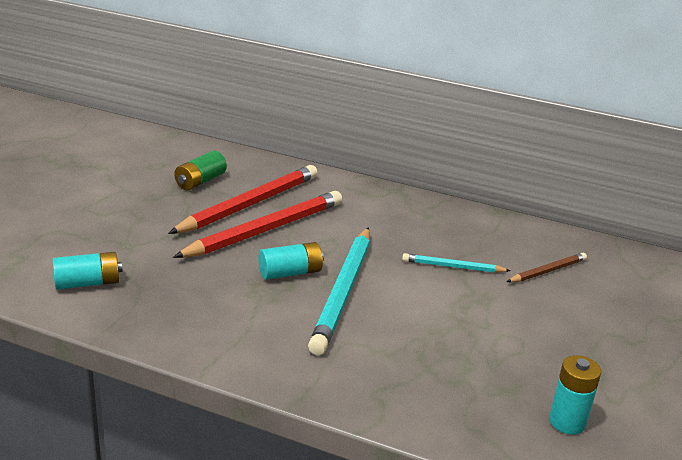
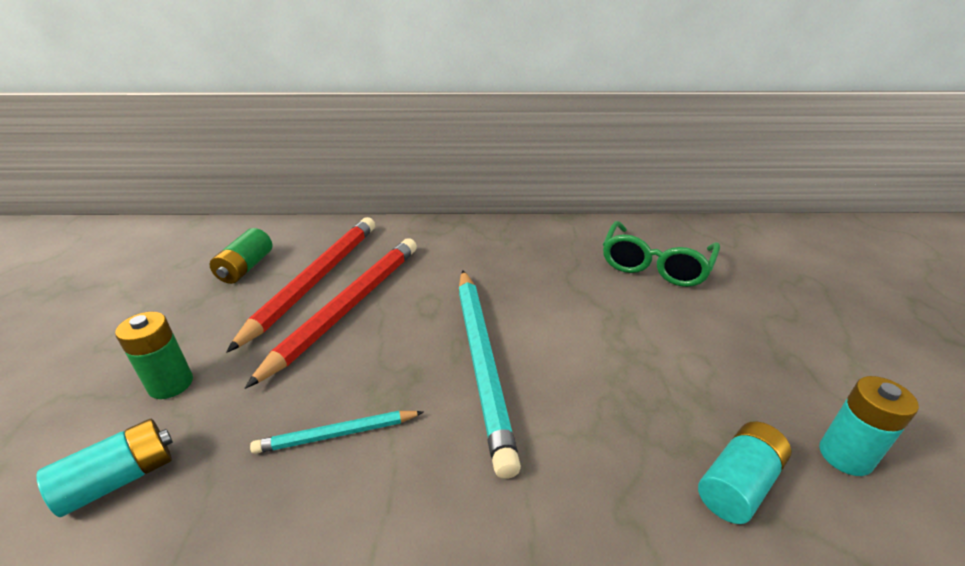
camera: 20 degrees left, 5 degrees up
(127, 243) = (171, 384): none -> green battery
(290, 273) = (406, 355): turquoise battery -> turquoise battery (738, 483)
(452, 266) = (570, 288): turquoise pencil -> turquoise pencil (336, 434)
(548, 271) = (655, 265): brown pencil -> green glasses

